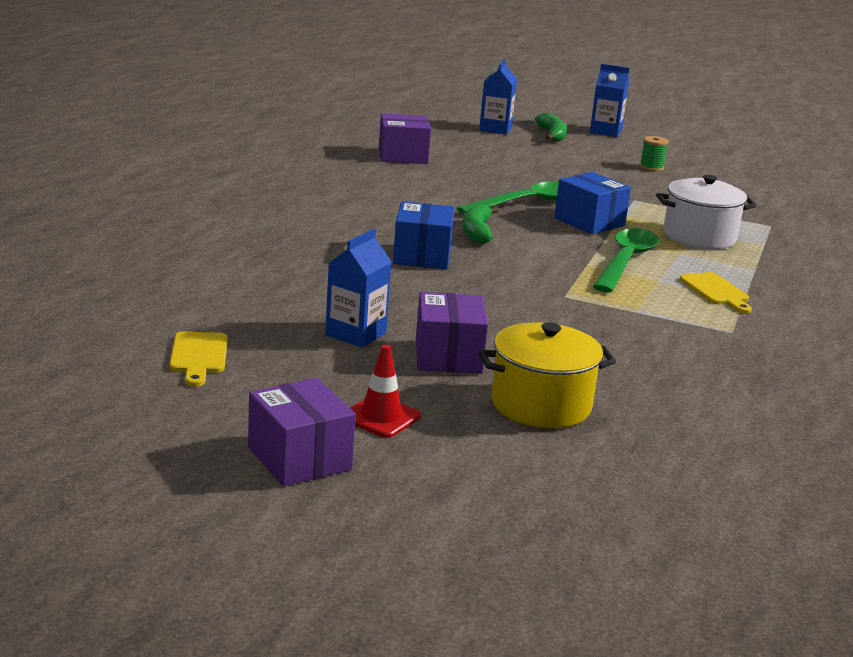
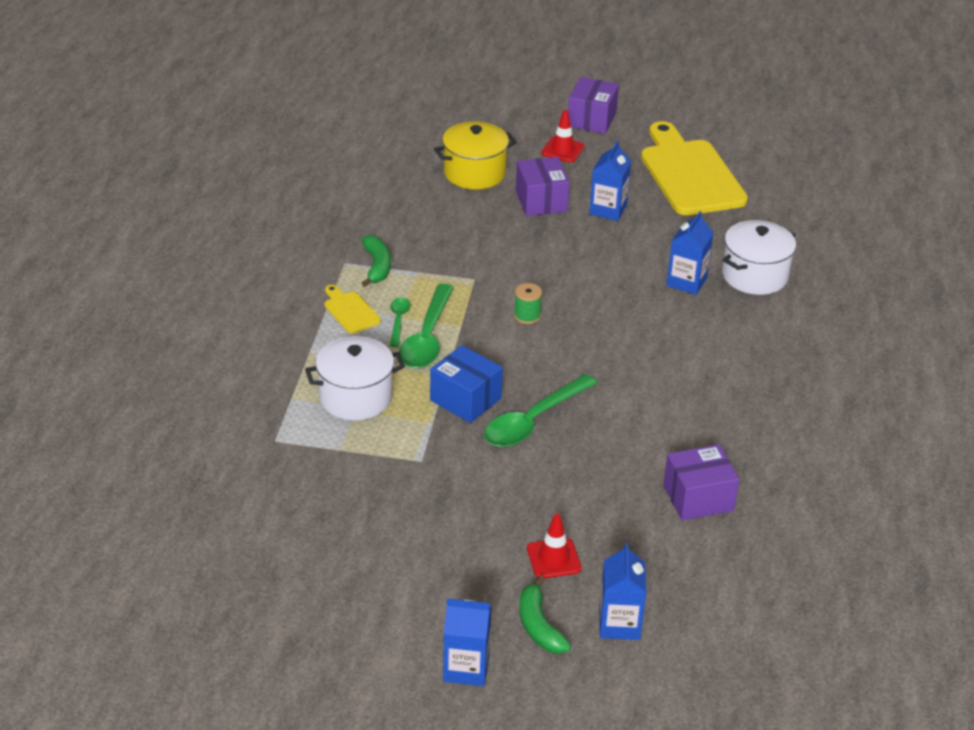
camera: 170 degrees right, 15 degrees up
(199, 356) = (689, 174): yellow cutting board -> yellow cutting board, size x2.27
(218, 253) = (754, 276): none -> white pot
(299, 458) = (591, 119): purple box -> purple box turned 60 degrees clockwise
(305, 259) = (686, 282): none -> blue carton
(422, 256) = (600, 307): blue box -> none
(477, 232) = (566, 354): green banana -> green banana (377, 266)
(532, 152) = (553, 559): none -> red traffic cone
(651, 167) = (400, 555): green spool -> green spool (527, 316)
(658, 277) = (398, 321): none -> green spoon

